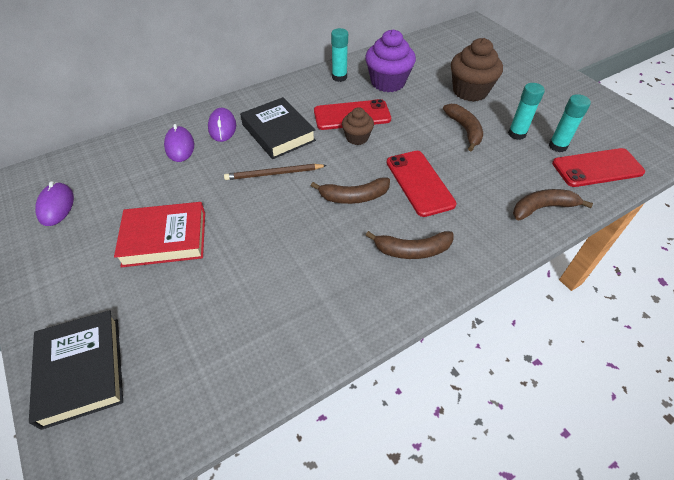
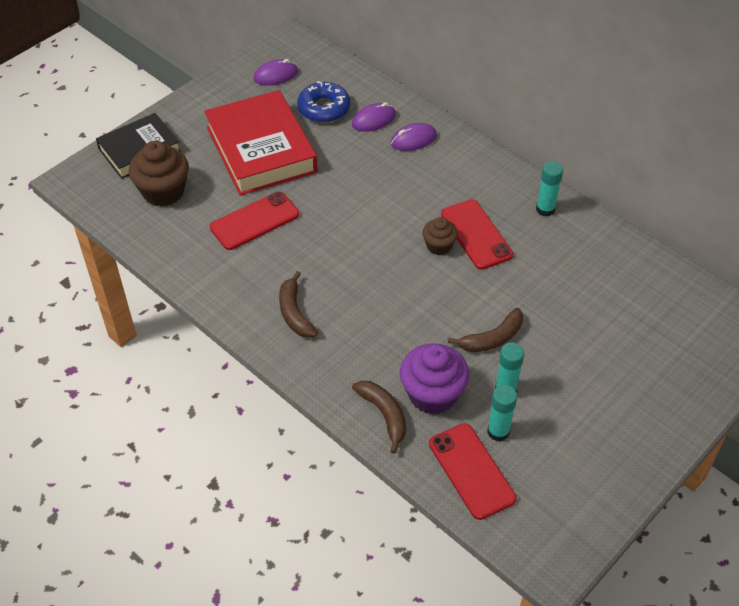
camera: 75 degrees right, 0 degrees up
(138, 177) = (324, 108): none -> blue donut
(165, 238) = (261, 149): red book -> red book, size x1.57
(273, 174) = (360, 195): brown pencil -> none
(278, 132) = (422, 182): black book -> none
(354, 197) = (349, 259): brown banana -> none
(388, 82) = (556, 255): purple cupcake -> purple cupcake (432, 394)
(419, 183) = (387, 307): red phone -> red phone (254, 221)
(470, 91) = (576, 338): brown cupcake -> brown cupcake (163, 192)

